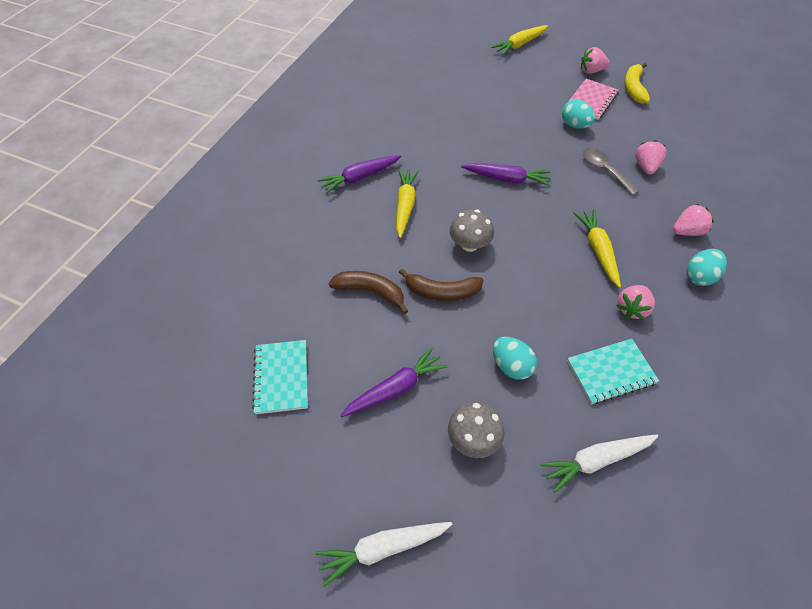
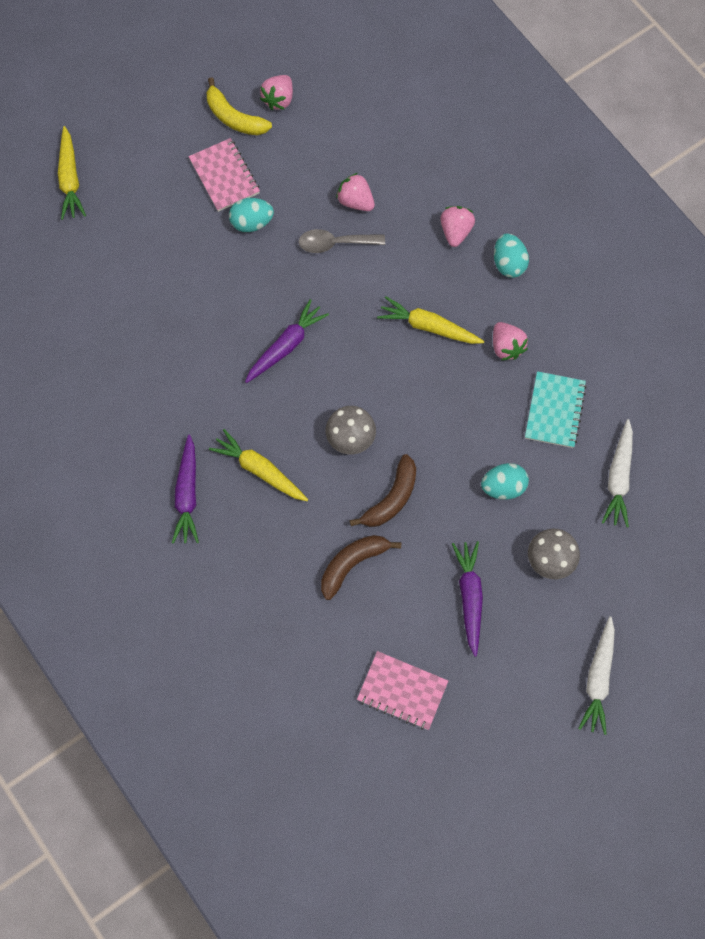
camera: 60 degrees left, 15 degrees up
(281, 377) = (402, 691): turquoise notebook -> pink notebook
(591, 71) = (175, 138): pink strawberry -> pink strawberry (278, 99)

